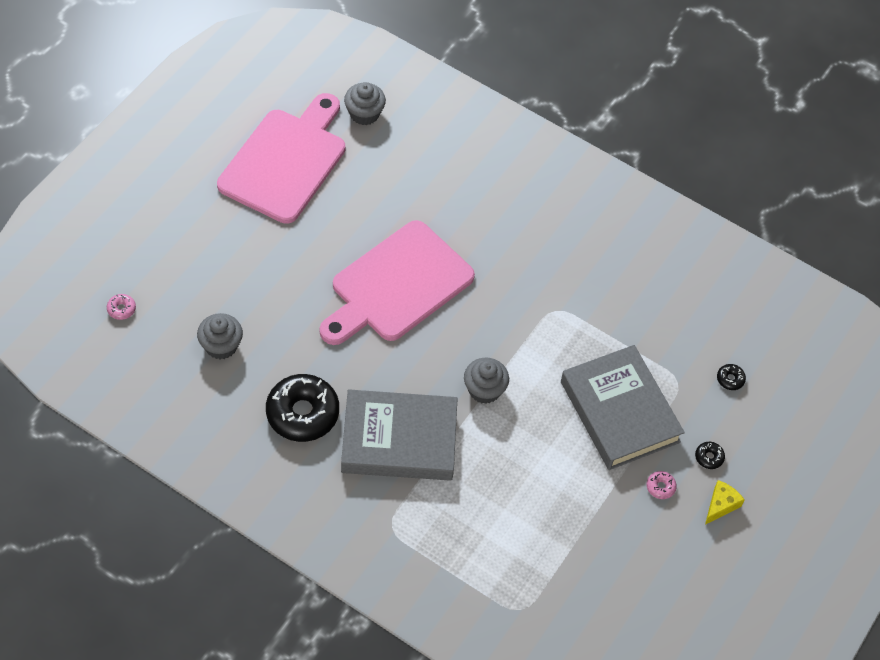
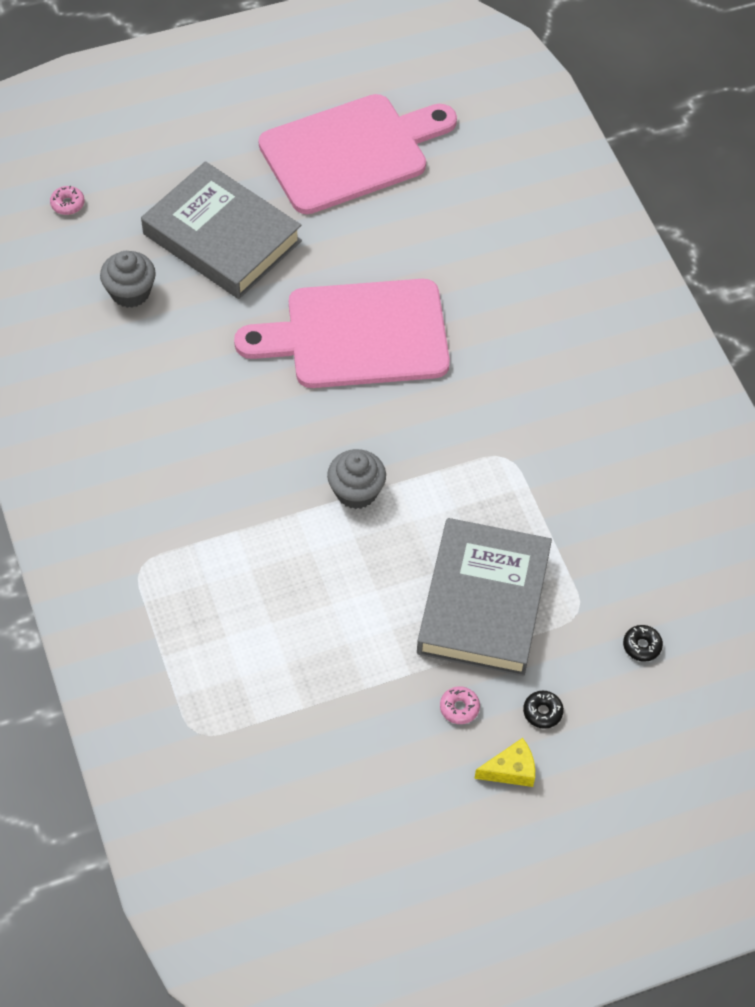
camera: 40 degrees right, 0 degrees up
(302, 413) = (151, 403): black donut -> none
(364, 114) = (474, 148): grey cupcake -> none
(399, 439) = (224, 487): grey book -> grey book (222, 237)

